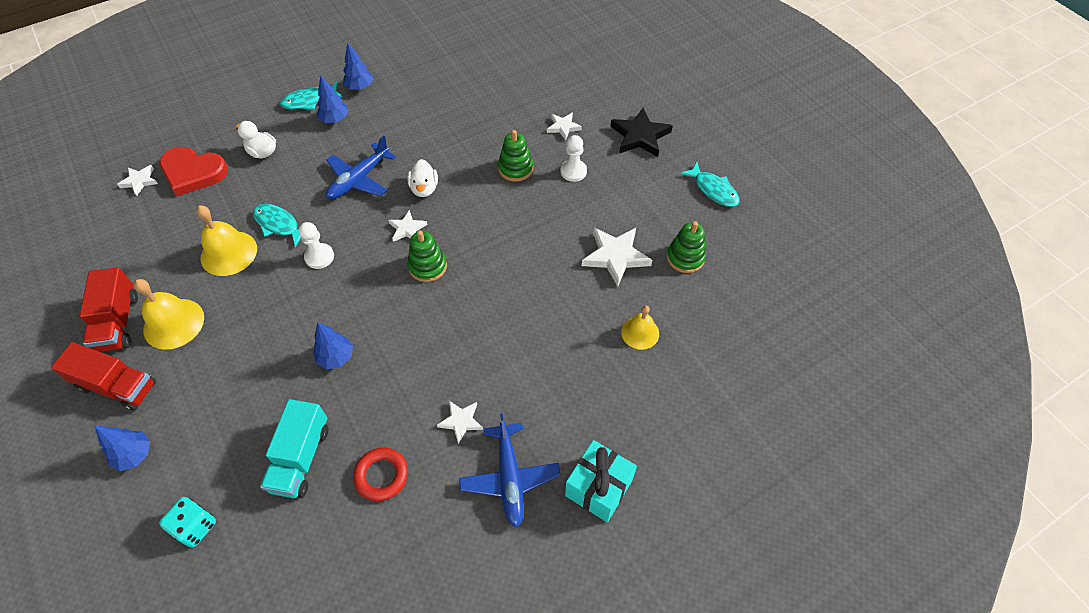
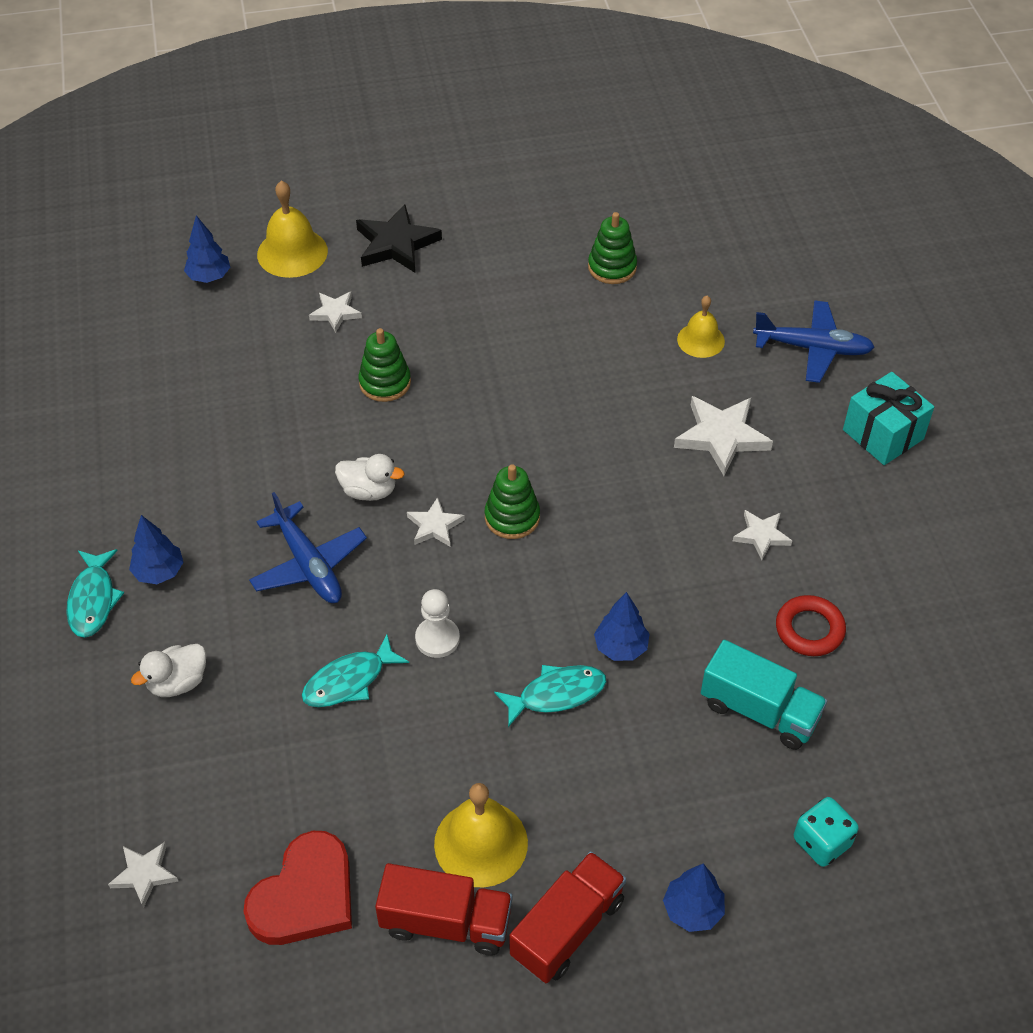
camera: 70 degrees left, 5 degrees down
(193, 172) = (169, 789): red heart -> red heart (305, 895)
(229, 253) = (374, 755): yellow bell -> yellow bell (292, 252)
(360, 87) = (103, 526): blue tree -> blue tree (209, 277)
(510, 478) = (849, 508): blue plane -> blue plane (813, 348)
(573, 171) = (422, 326): white pawn -> none
(615, 256) = (582, 327): white star -> white star (721, 436)
(713, 190) = (522, 209): turquoise fish -> turquoise fish (556, 694)

